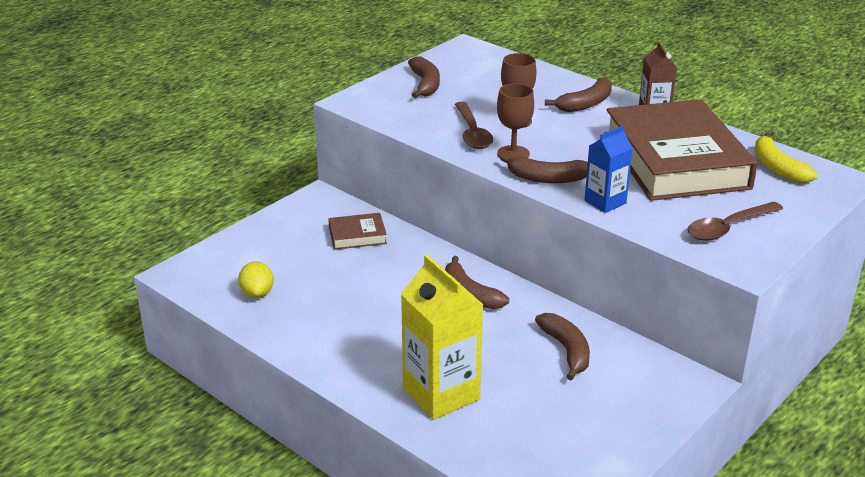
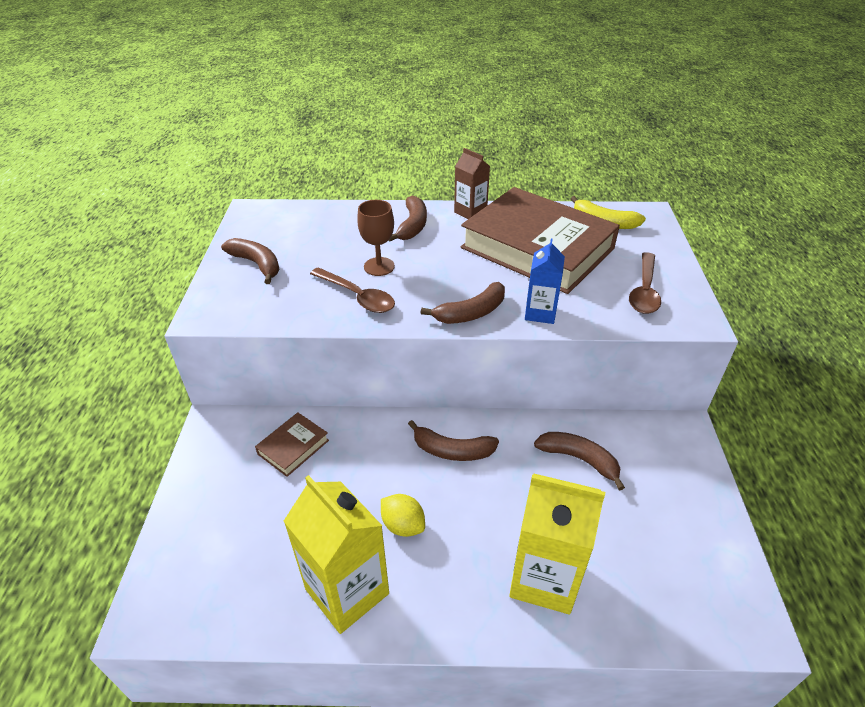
camera: 40 degrees left, 10 degrees up
(257, 293) = (261, 582): yellow lemon -> yellow lemon (403, 525)
(302, 326) = (347, 591): none -> yellow carton
(513, 154) = (416, 301): brown goblet -> none

